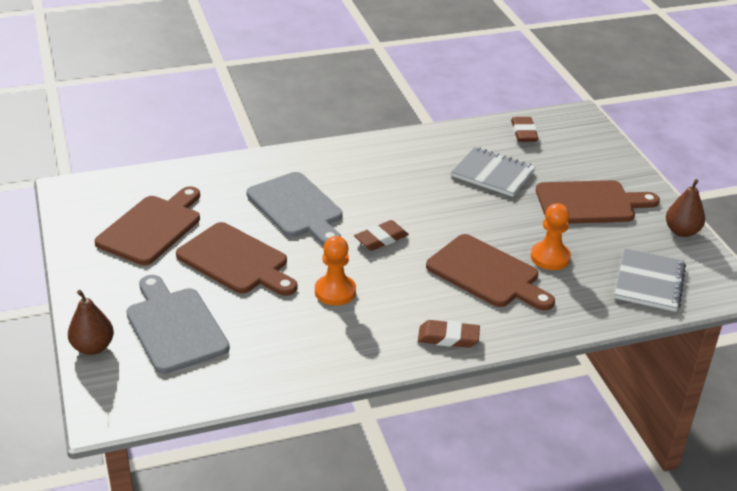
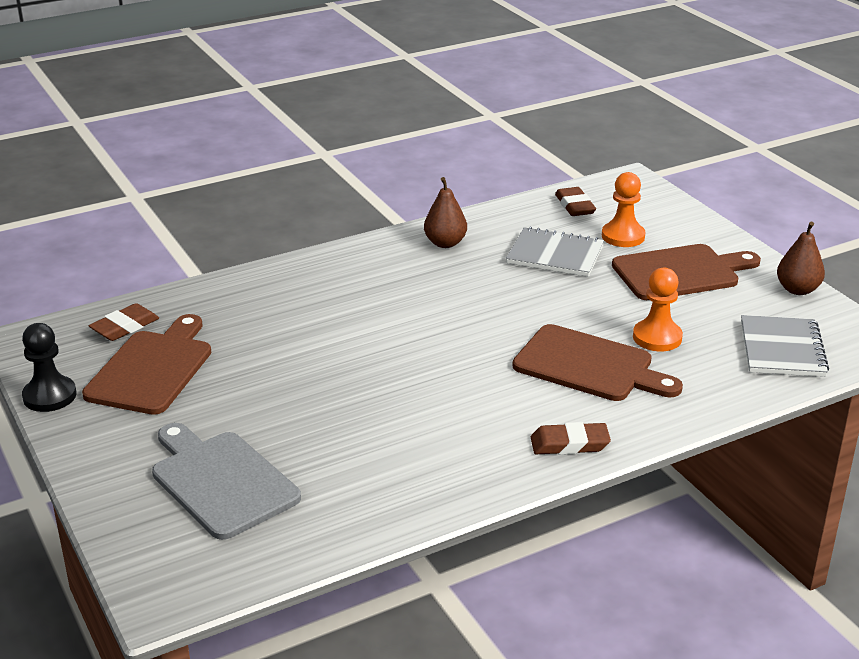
camera: 10 degrees left, 5 degrees down
(71, 239) = (49, 396): none -> black pawn
(93, 347) = (120, 521): brown pear -> brown pear (445, 243)
(236, 261) = (274, 393): brown cutting board -> none
(297, 208) = (330, 322): grey cutting board -> none
(335, 291) = (412, 411): orange pawn -> orange pawn (623, 236)
(381, 239) = (447, 344): brown eraser -> brown eraser (125, 327)

